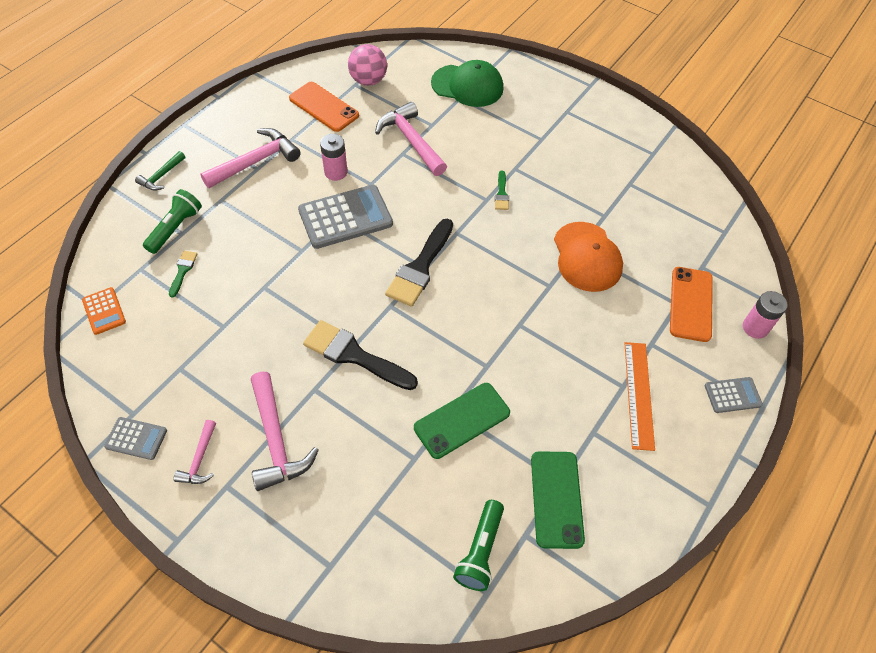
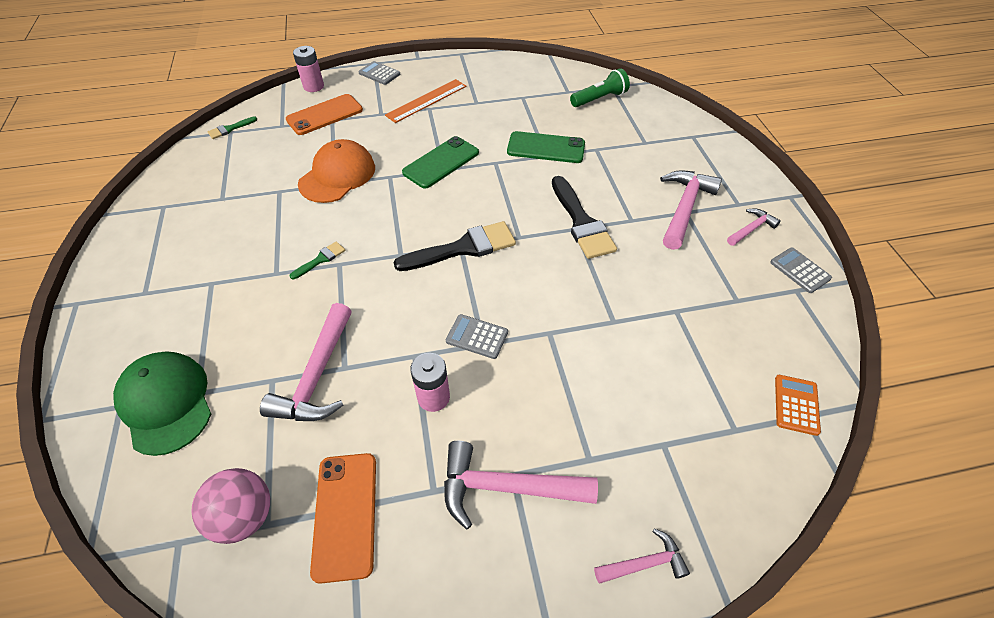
camera: 135 degrees left, 5 degrees down
(161, 176) = (644, 563): green hammer -> pink hammer
(175, 228) = (667, 457): green flashlight -> none
(183, 271) = (687, 394): green brush -> green brush (230, 129)
(345, 217) = (477, 337): grey calculator -> grey calculator, size x0.52
(556, 499) = (534, 93): green phone -> green phone (441, 162)

